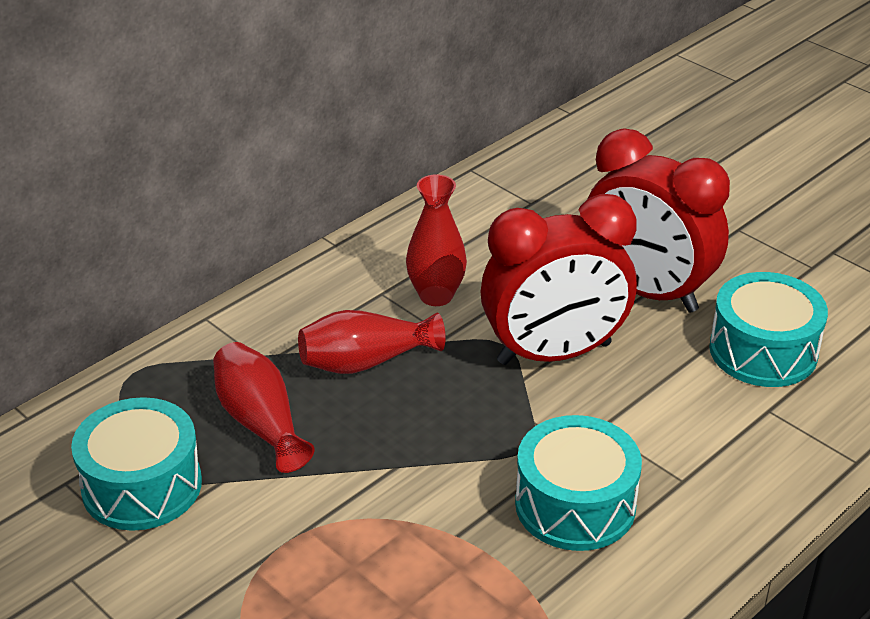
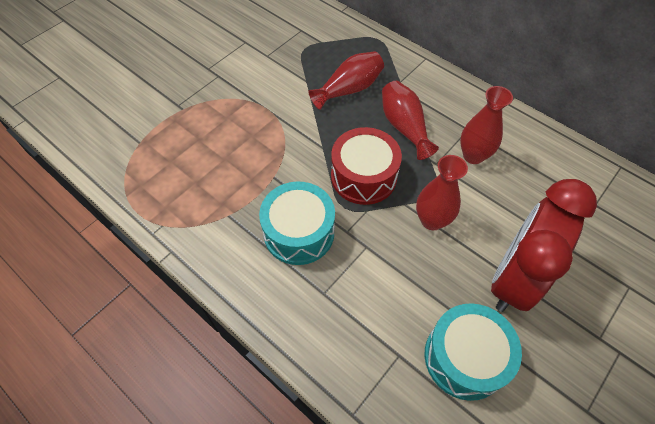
camera: 85 degrees right, 20 degrees up
(142, 486) = (301, 54): turquoise drum -> none
(466, 419) = (363, 176): none -> red drum
(554, 353) = (432, 220): red clock -> red vase

